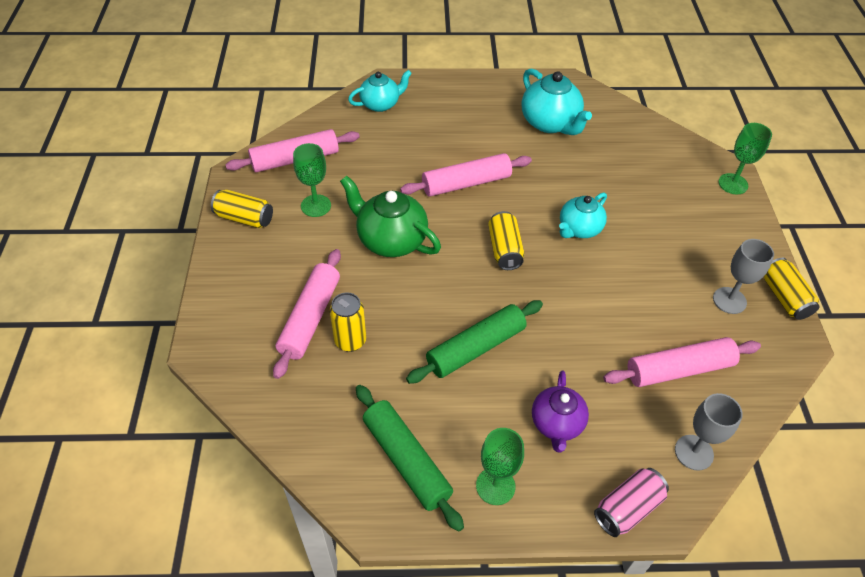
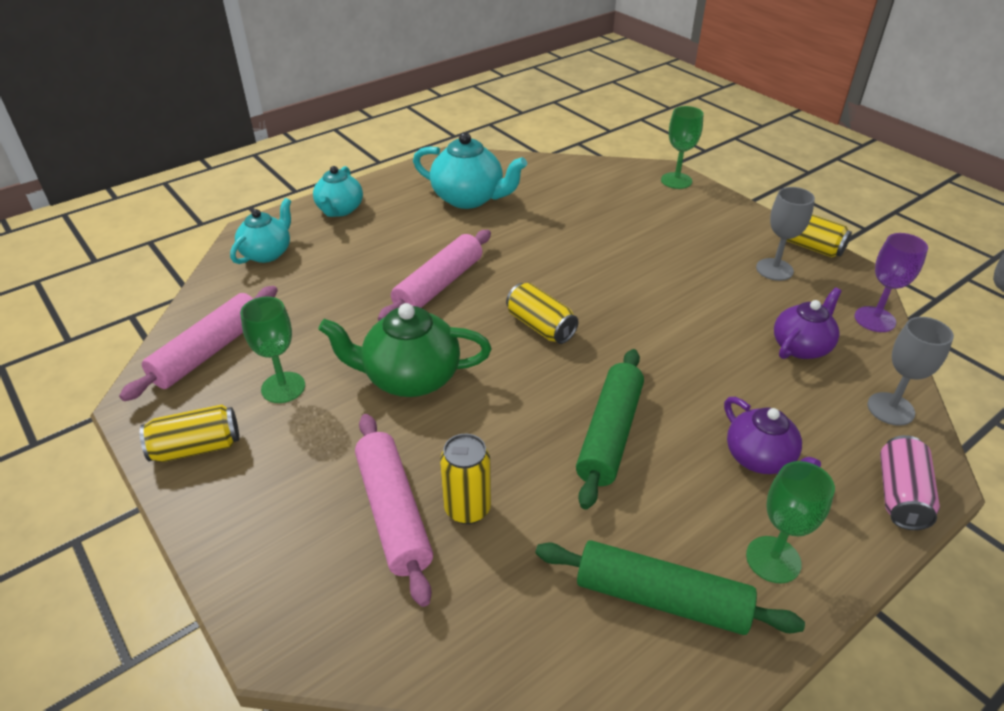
camera: 35 degrees left, 10 degrees down
(579, 229) = (590, 274): turquoise teapot -> turquoise teapot (340, 210)
(679, 369) = (801, 346): pink rolling pin -> purple teapot
(766, 384) = (875, 319): none -> purple goblet

